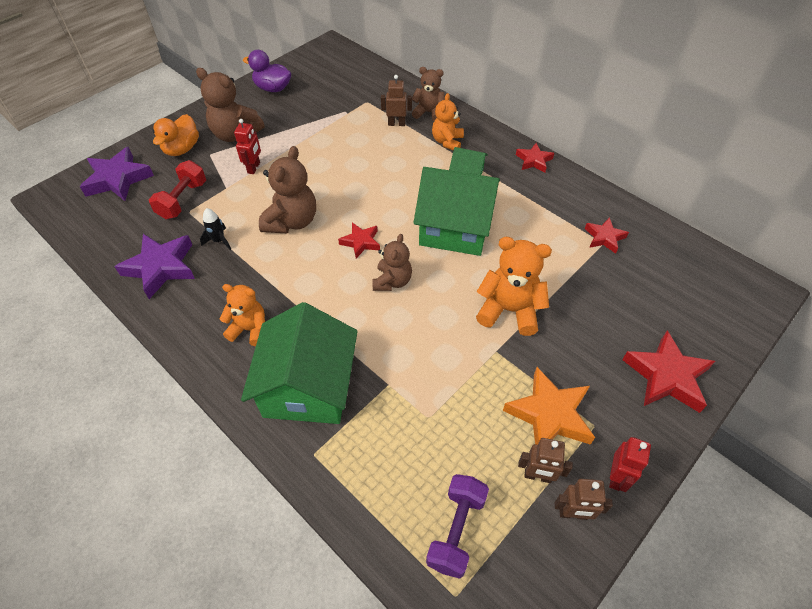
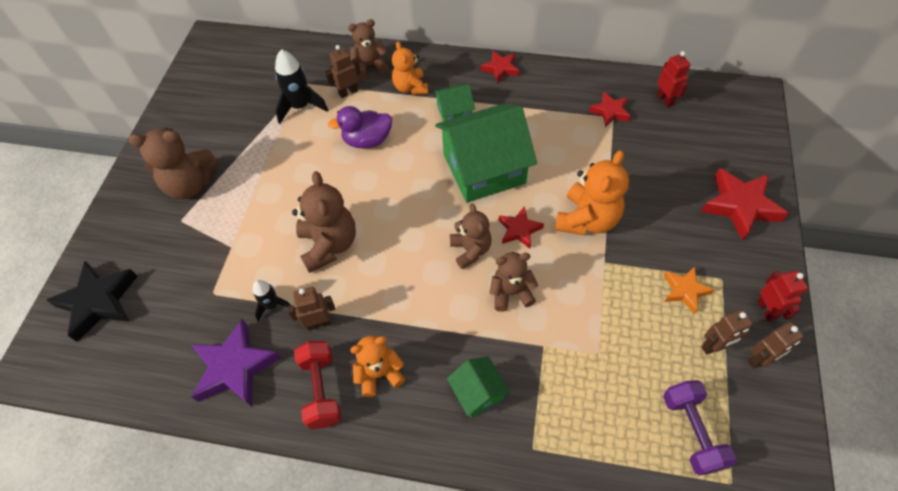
camera: 30 degrees left, 5 degrees up
(118, 179) = (98, 302): purple star -> black star
(182, 149) = (144, 230): orange duck -> none
(183, 200) = (195, 285): red dumbbell -> red dumbbell (321, 390)
(239, 270) = (319, 323): none -> brown robot
(254, 168) = (242, 210): red robot -> red robot (665, 100)
(273, 88) = (188, 114): purple duck -> purple duck (367, 140)
(308, 386) = (478, 392): green house -> green house, size x0.48
(353, 118) = (300, 107): none -> black rocket
(361, 242) = (412, 229): red star -> red star (519, 230)
(396, 330) = (511, 293): none -> brown teddy bear
(509, 310) = (587, 220): orange teddy bear -> orange teddy bear turned 135 degrees clockwise
(549, 415) = (684, 291): orange star -> orange star, size x0.58

